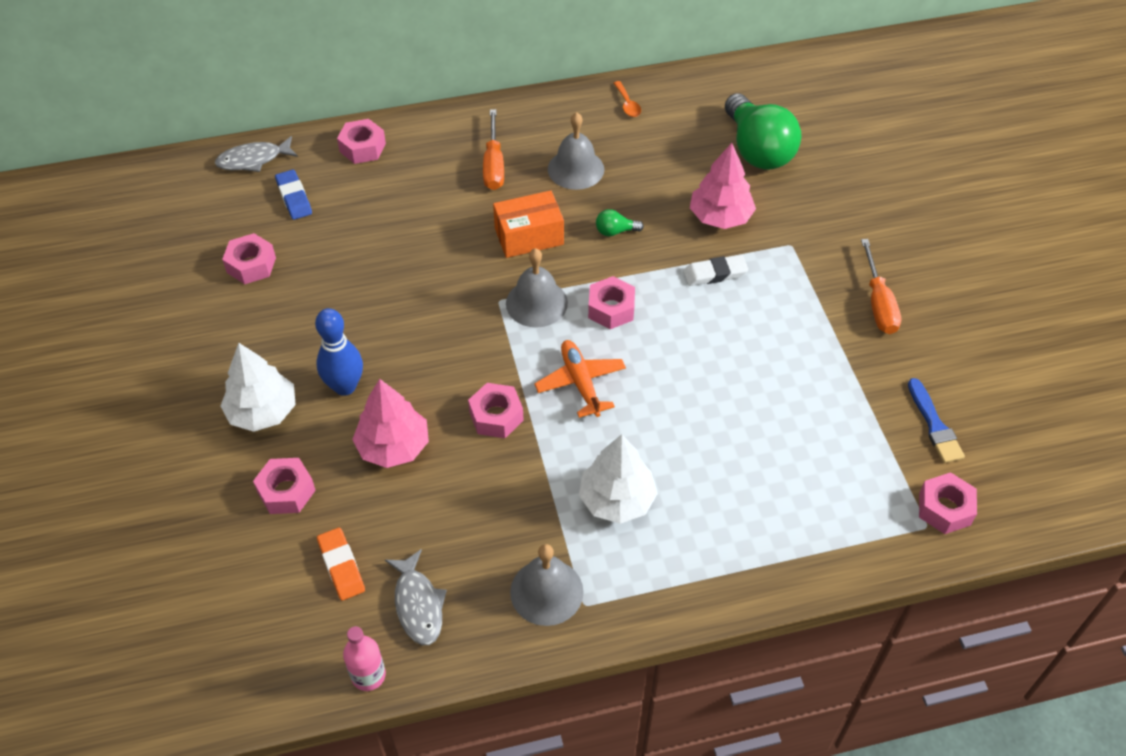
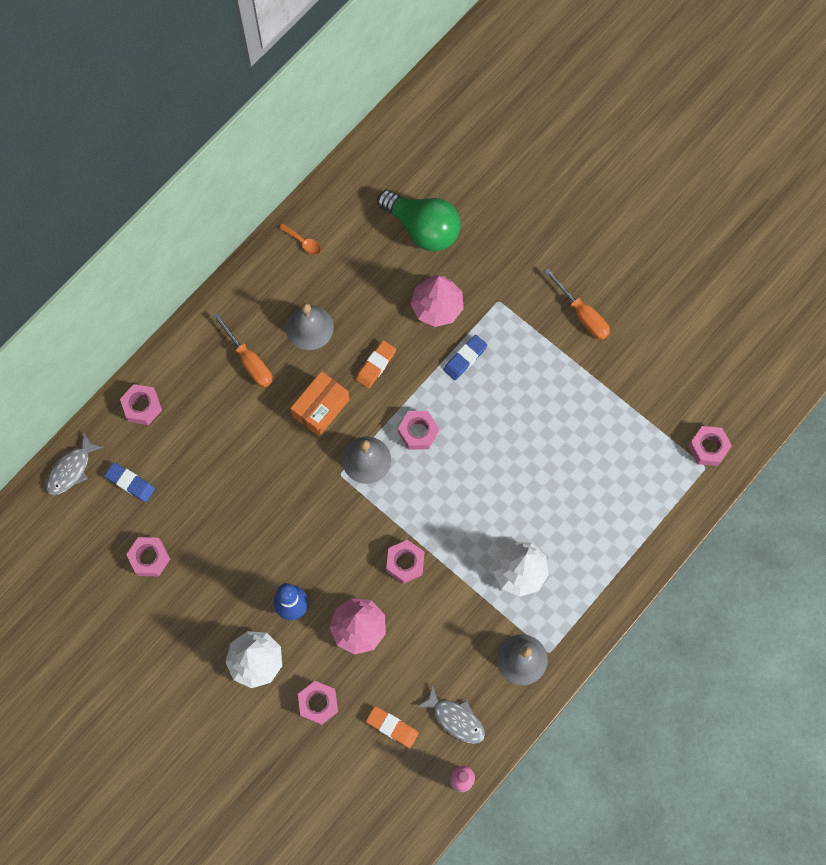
camera: 35 degrees left, 20 degrees up
(580, 383) = (439, 502): orange plane -> none
(615, 231) = (376, 365): green light bulb -> orange eraser
(715, 273) = (465, 358): white eraser -> blue eraser
(934, 425) = (669, 390): blue brush -> none

